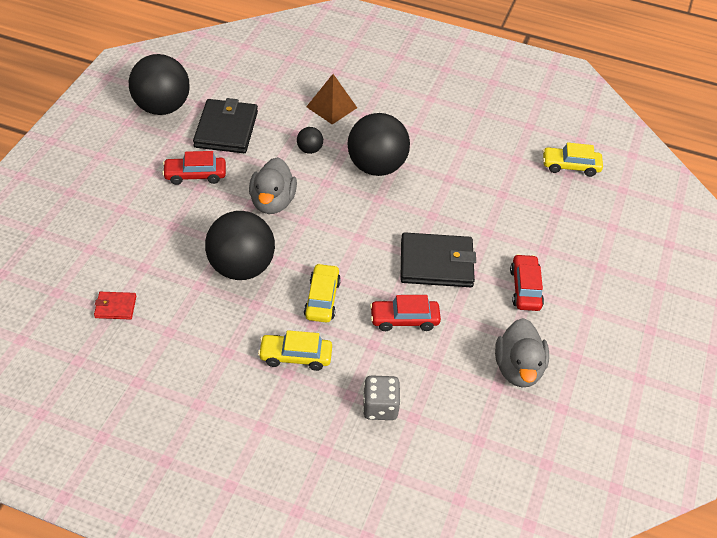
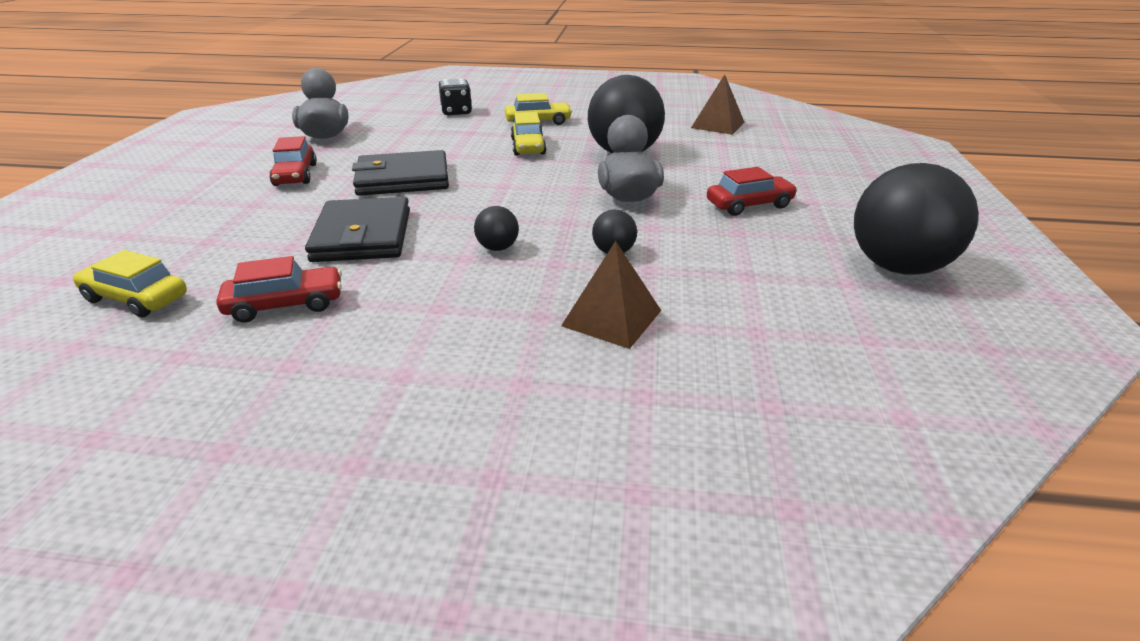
camera: 170 degrees right, 15 degrees down
(115, 307) = (717, 125): red wallet -> brown pyramid
(226, 129) = (764, 256): black wallet -> black wallet (363, 235)
(376, 167) = (497, 248): black ball -> black ball, size x0.44
(380, 407) = (456, 112): grey dice -> black dice
(404, 320) = (439, 145): red car -> red car (285, 305)
(570, 166) = (136, 298): yellow car -> yellow car turned 150 degrees counterclockwise

